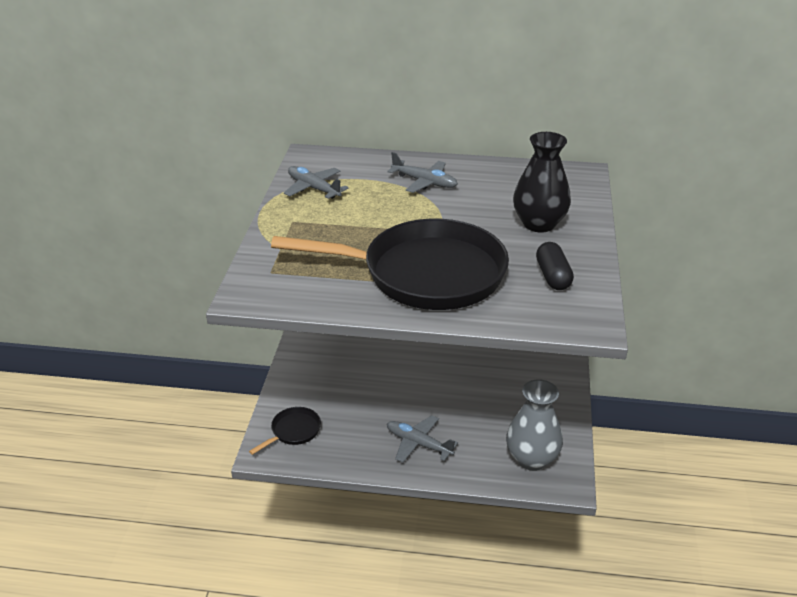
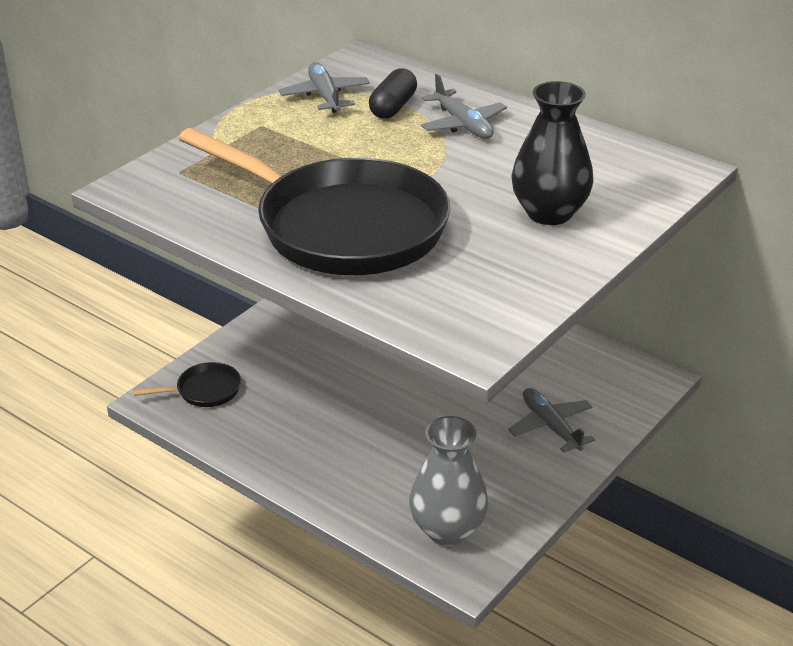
camera: 30 degrees right, 0 degrees up
(418, 444) = (329, 458): grey plane -> grey plane (550, 426)
(553, 276) = (492, 278): black capsule -> black capsule (393, 107)

